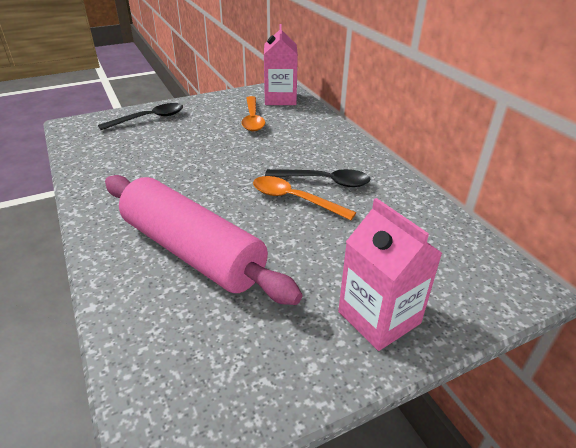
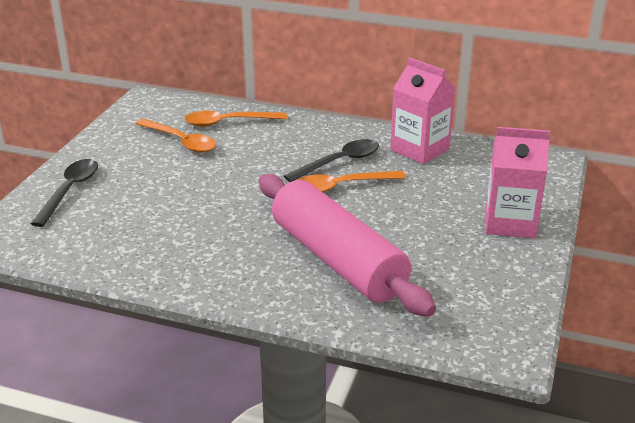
camera: 45 degrees left, 5 degrees down
(192, 251) = (338, 260): pink rolling pin -> pink rolling pin turned 60 degrees clockwise
(280, 99) = (168, 110): pink carton -> pink carton (419, 149)
(300, 120) = (228, 122): none -> orange spoon

